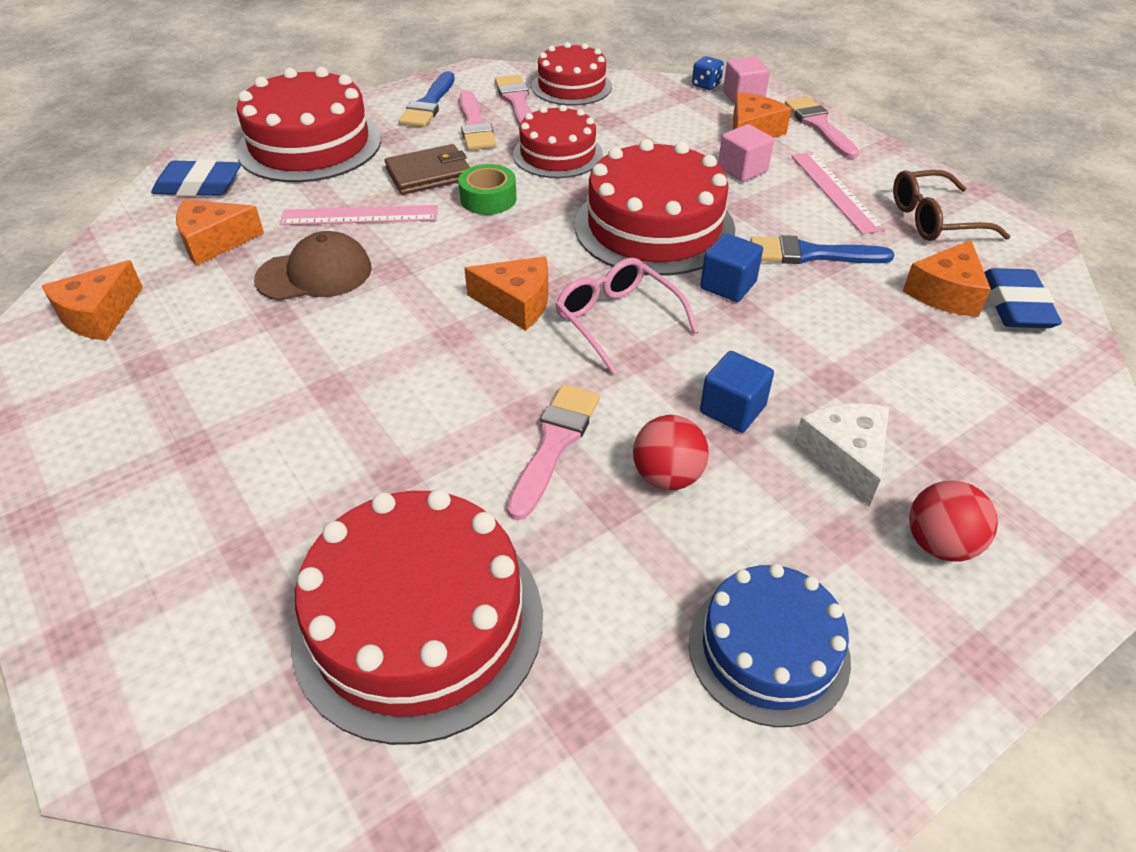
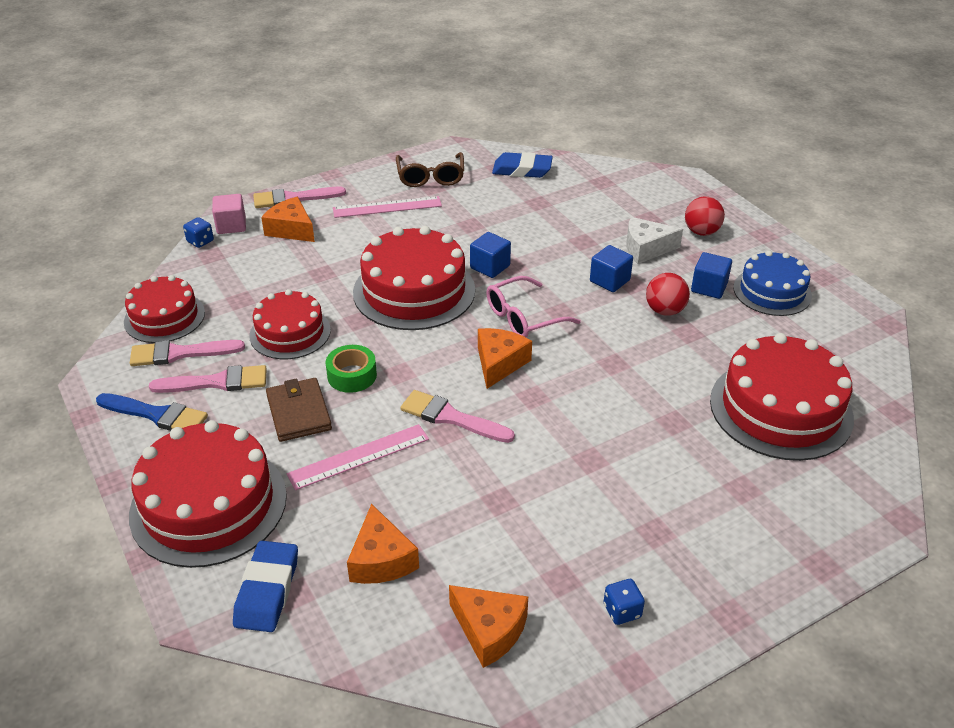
camera: 85 degrees left, 5 degrees down
(81, 414) = (622, 611): none -> blue dice
(315, 274) = (445, 480): brown cap -> none
(359, 215) = (359, 457): pink ruler -> pink ruler turned 60 degrees clockwise
(554, 443) = (641, 352): pink brush -> pink brush (451, 417)
(742, 170) = (346, 242): pink cube -> none
(752, 543) = (709, 287): none -> blue cube
(810, 254) = (460, 229): blue brush -> none
(945, 293) = (507, 189): orange cheese -> none

